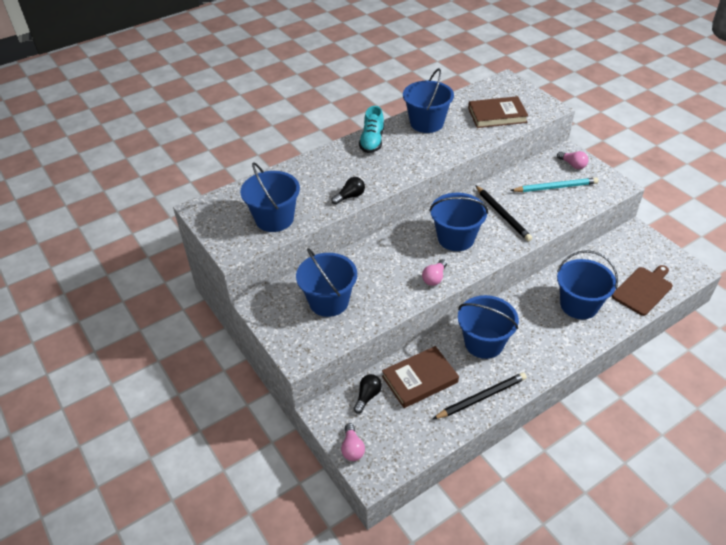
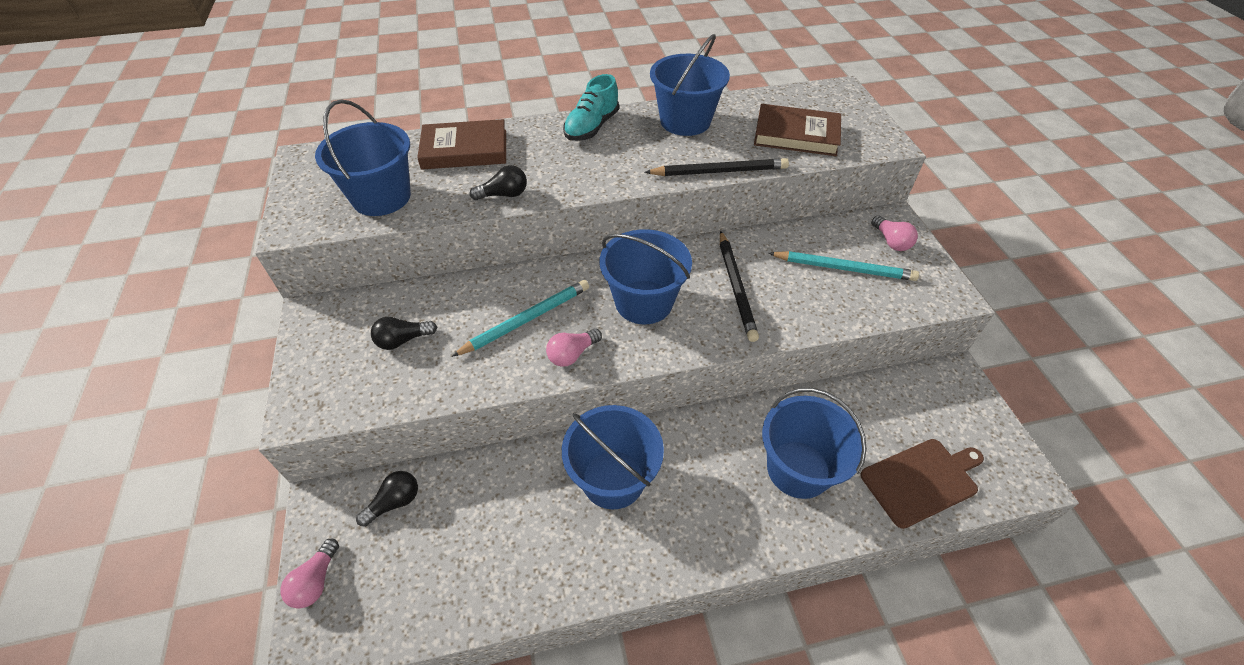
camera: 20 degrees right, 5 degrees up
(329, 301) = (403, 340): blue bucket -> black light bulb
(394, 268) = (526, 320): none -> turquoise pencil
(420, 379) = (483, 503): brown book -> brown book (464, 149)
(481, 398) = (553, 573): black pencil -> black pencil (719, 171)

